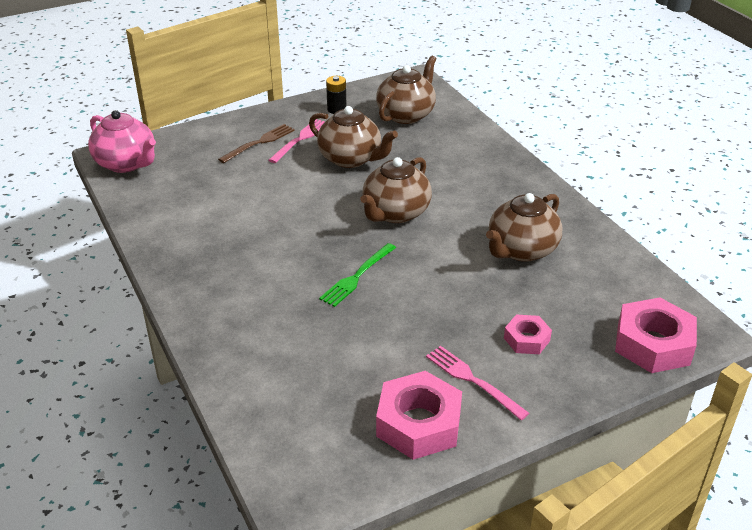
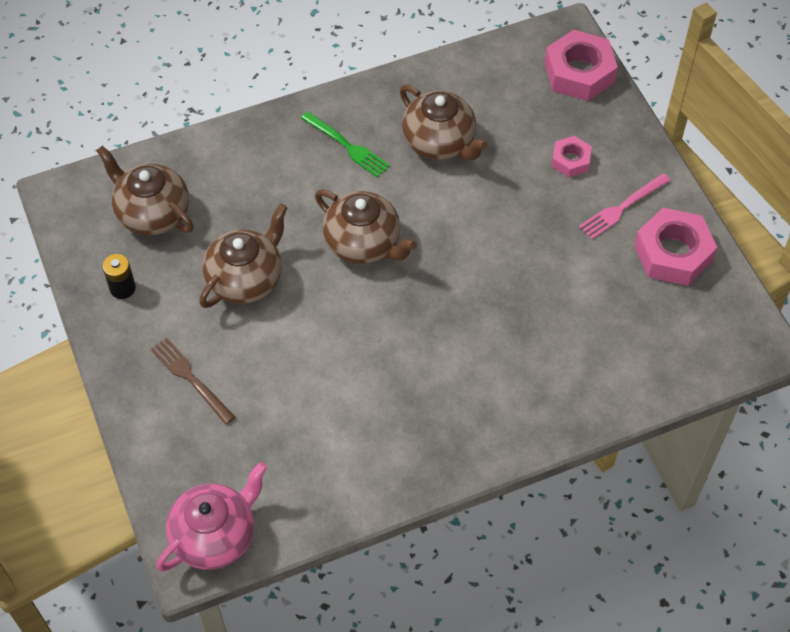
camera: 85 degrees left, 20 degrees up
(300, 139) = (190, 331): pink fork -> none
(357, 277) = (472, 286): green fork -> green fork (347, 146)

